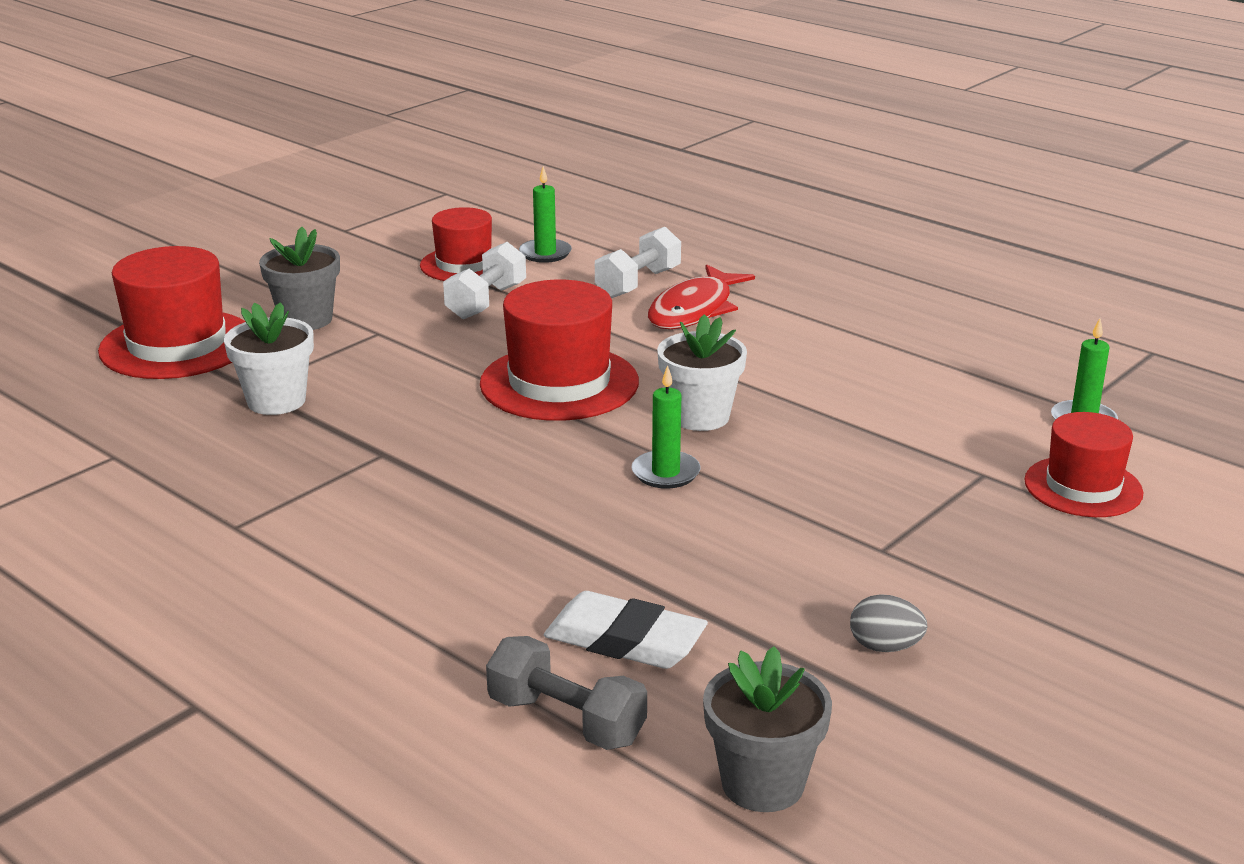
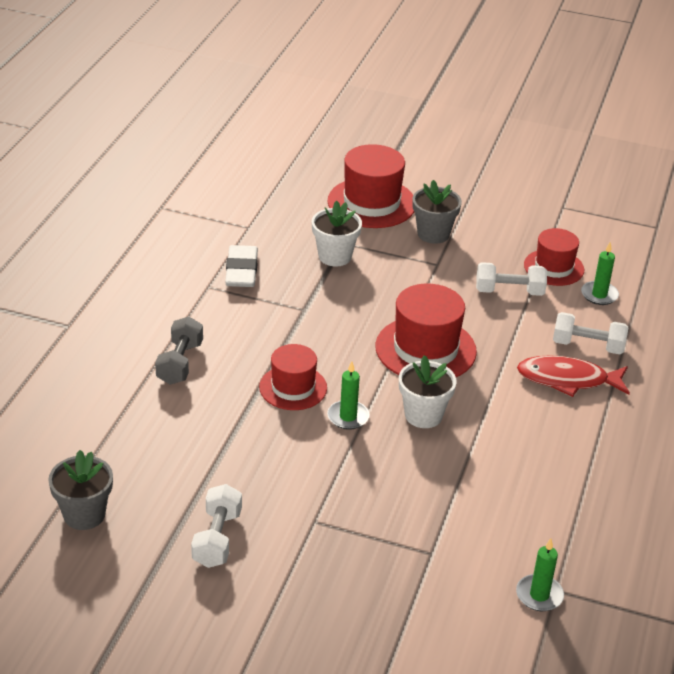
camera: 65 degrees right, 10 degrees up
(566, 720) = (104, 438): grey dumbbell -> grey dumbbell (180, 363)
(625, 640) = (177, 441): white eraser -> white eraser (241, 271)
(885, 647) = (217, 538): grey egg -> white dumbbell
(1083, 487) = (444, 604): red hat -> red hat (293, 387)

